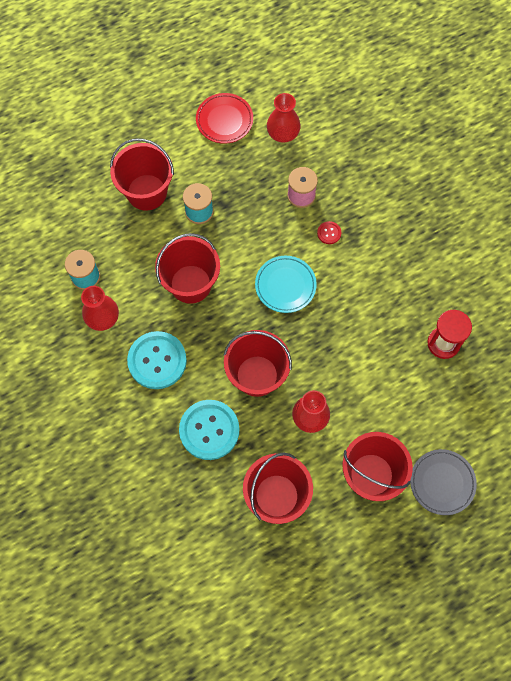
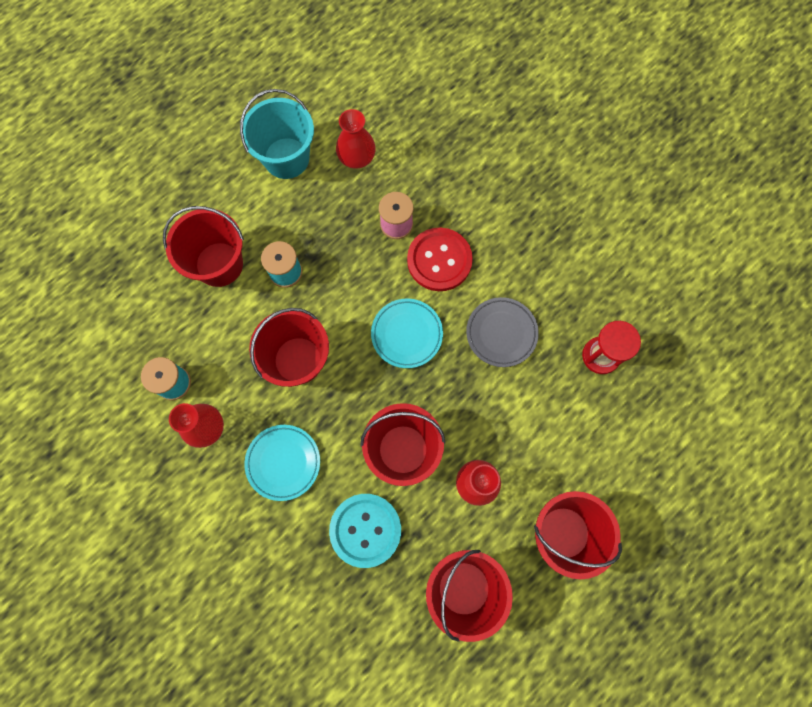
camera: 15 degrees left, 5 degrees up
(157, 361) = (283, 462): turquoise button -> turquoise plate
(224, 120) = (286, 158): red plate -> turquoise bucket
(329, 233) = (439, 260): red button -> red button, size x2.33
(442, 482) = (644, 519): grey plate -> grey plate (501, 333)

